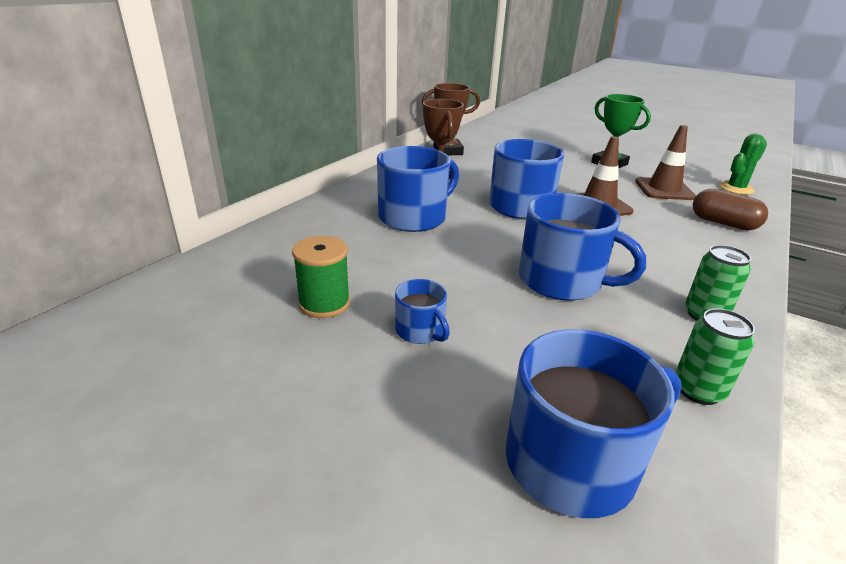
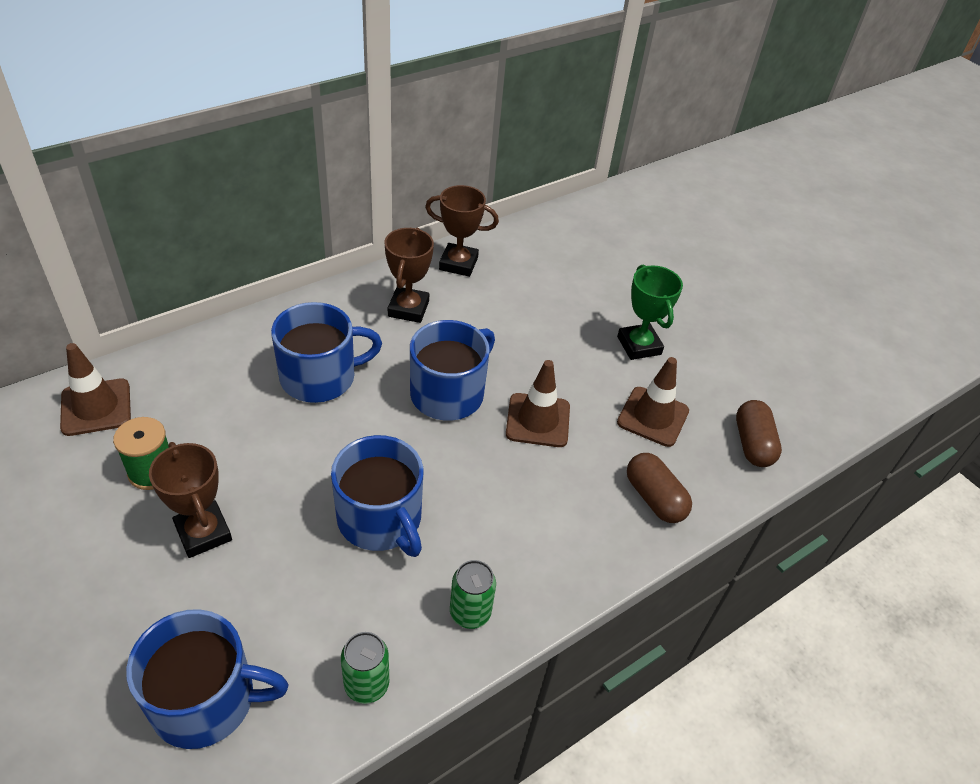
camera: 20 degrees right, 15 degrees up
(224, 276) = (96, 407): none -> brown traffic cone
(420, 331) = (203, 533): blue mug -> brown trophy
(736, 188) = (752, 444): green cactus -> brown capsule

